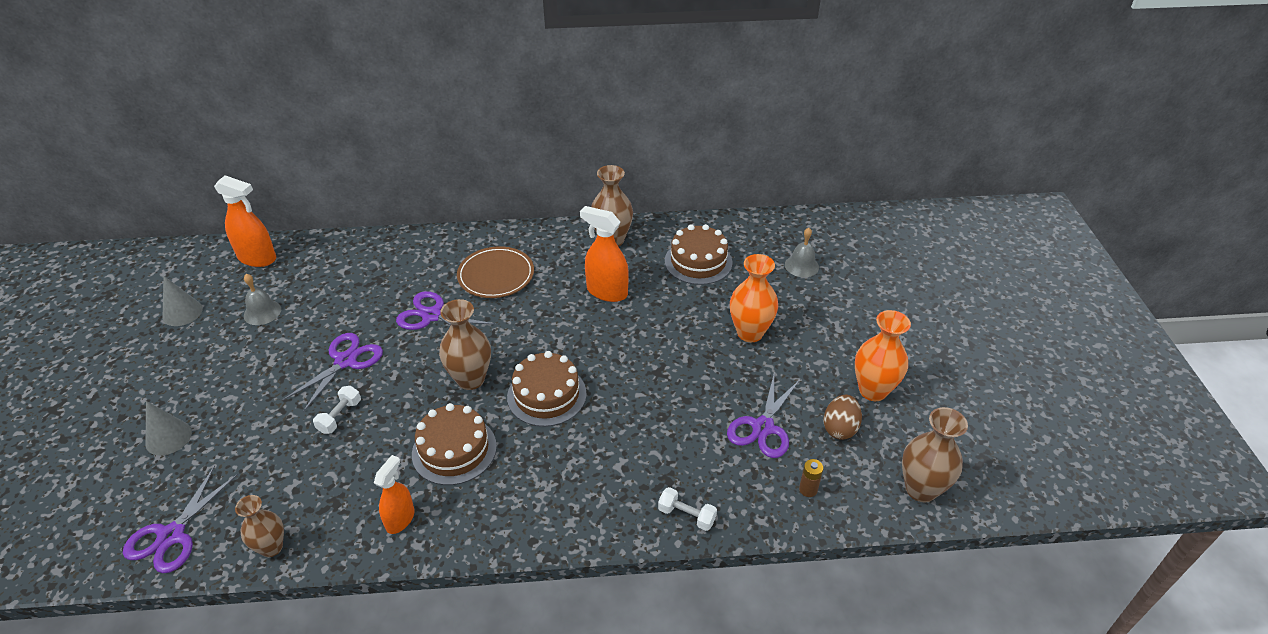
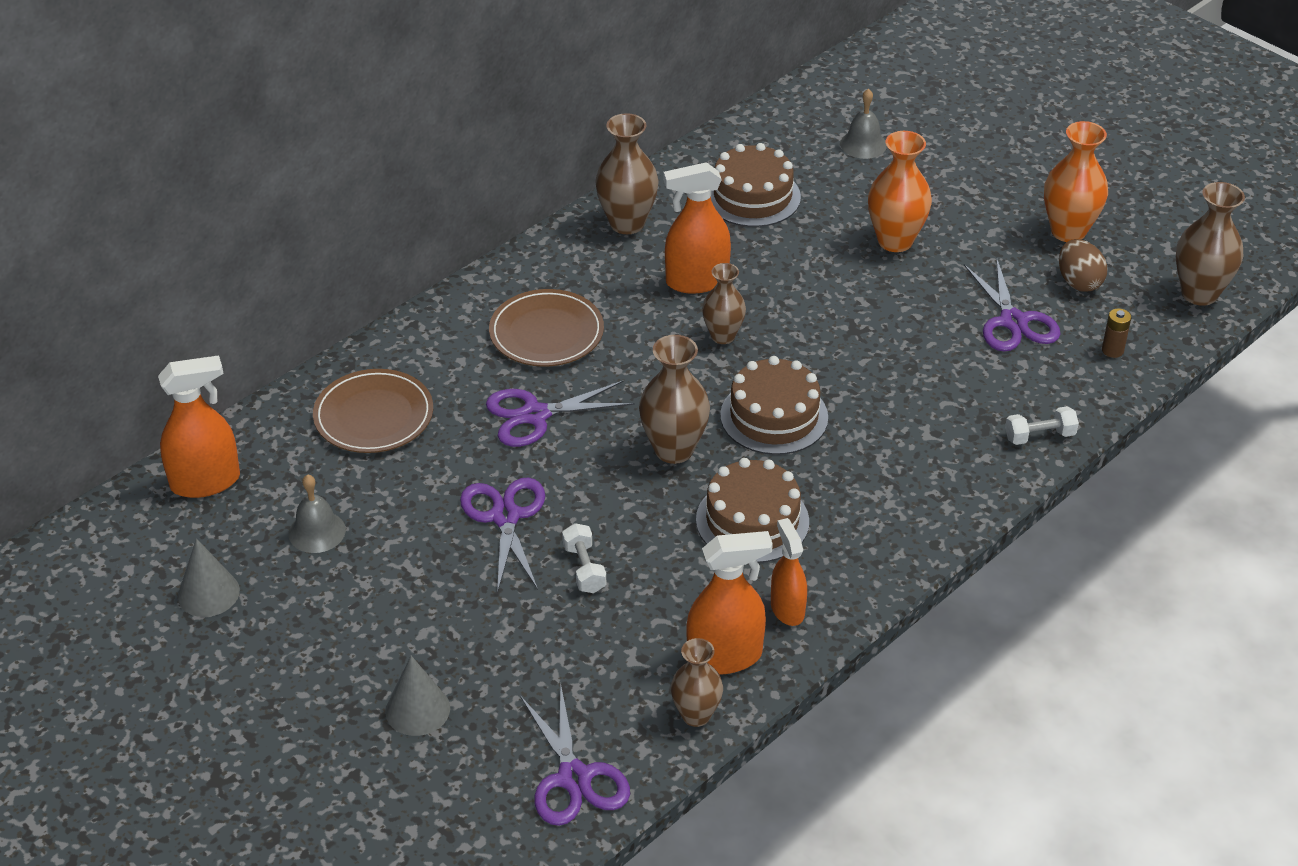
camera: 40 degrees left, 0 degrees up
(332, 523) = (725, 656): none -> orange spray bottle
(364, 270) = (373, 416): none -> brown plate
(580, 331) = (723, 336): none -> brown vase

